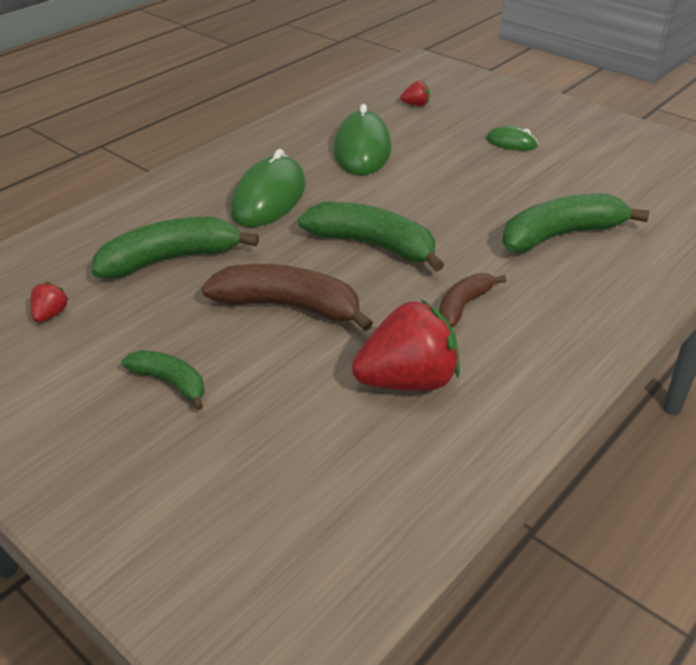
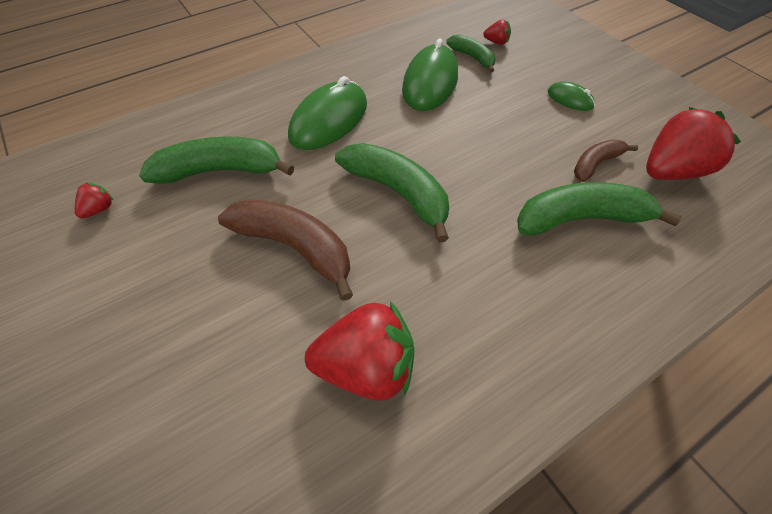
camera: 15 degrees right, 15 degrees up
(170, 382) = (157, 311): green banana -> green banana (472, 58)
(463, 306) = (455, 285): brown banana -> brown banana (595, 164)
(629, 185) = (671, 171): none -> red strawberry

